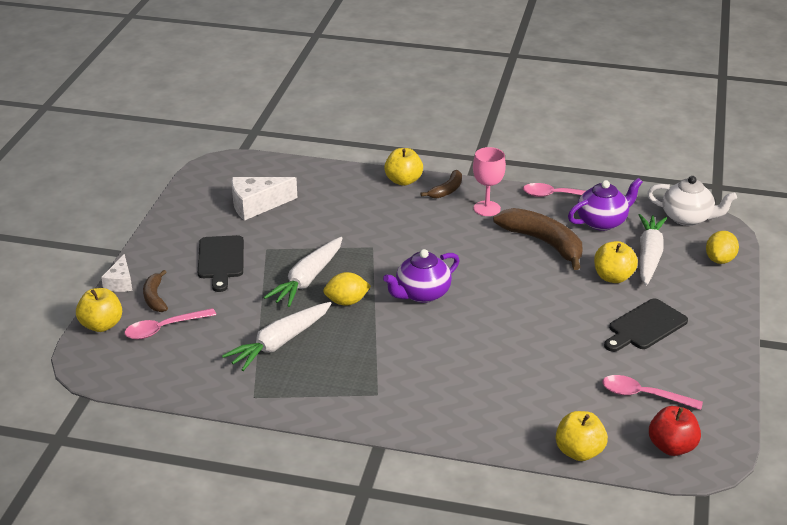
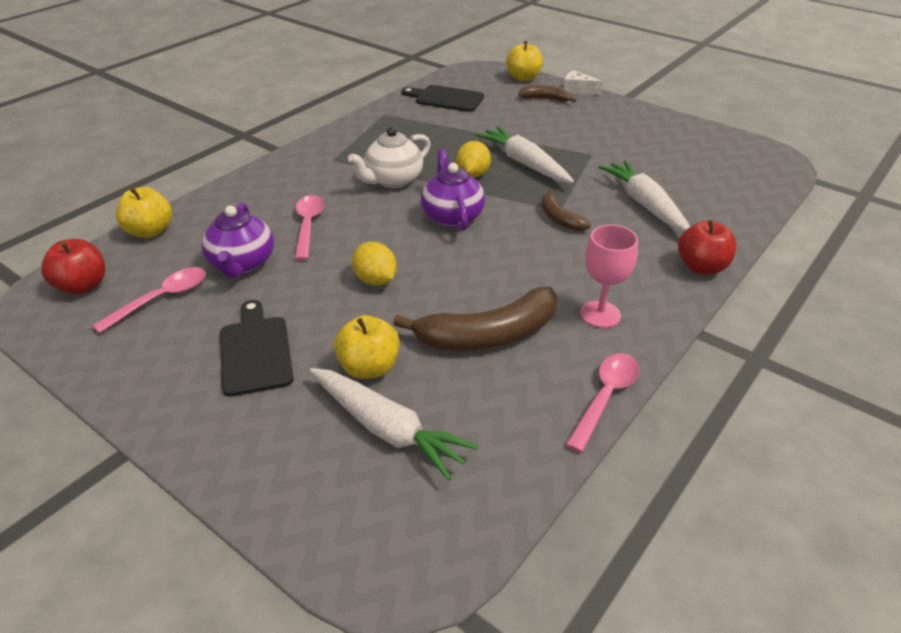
camera: 115 degrees right, 5 degrees up
(164, 328) = (500, 97): pink spoon -> pink spoon (308, 226)
(221, 260) = (585, 131): black cutting board -> black cutting board (446, 99)
(257, 205) = (679, 164): white cheese -> none
(280, 343) = (440, 134): white carrot -> white carrot (645, 205)
(403, 181) = (701, 267): yellow apple -> red apple
(446, 190) = (663, 295): brown banana -> brown banana (559, 218)
(602, 222) = (505, 417): purple teapot -> purple teapot (242, 264)
(687, 218) = (454, 540): white teapot -> white teapot (393, 180)
(720, 260) = (314, 515): yellow lemon -> yellow lemon (375, 280)

